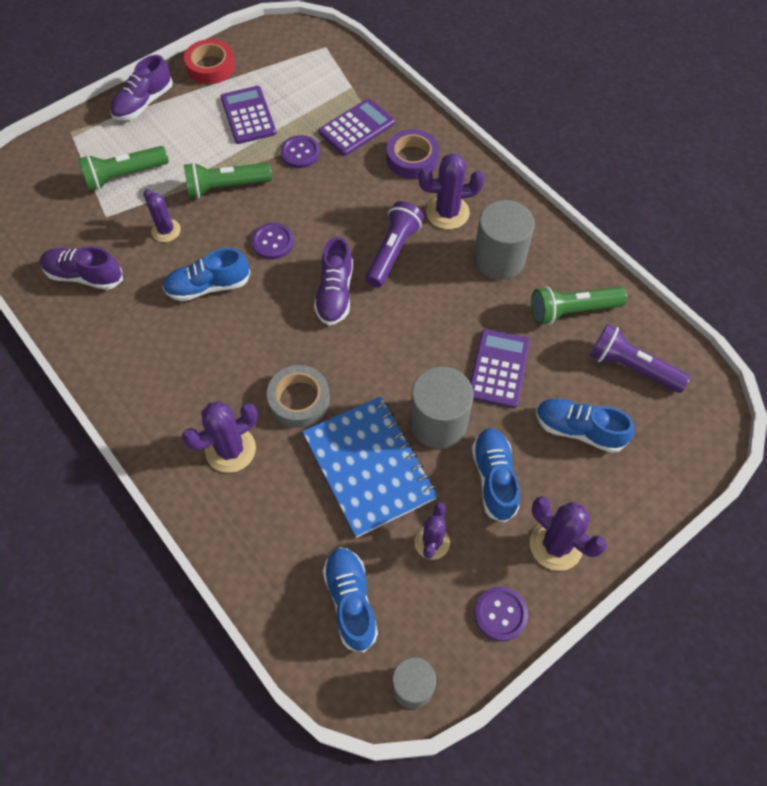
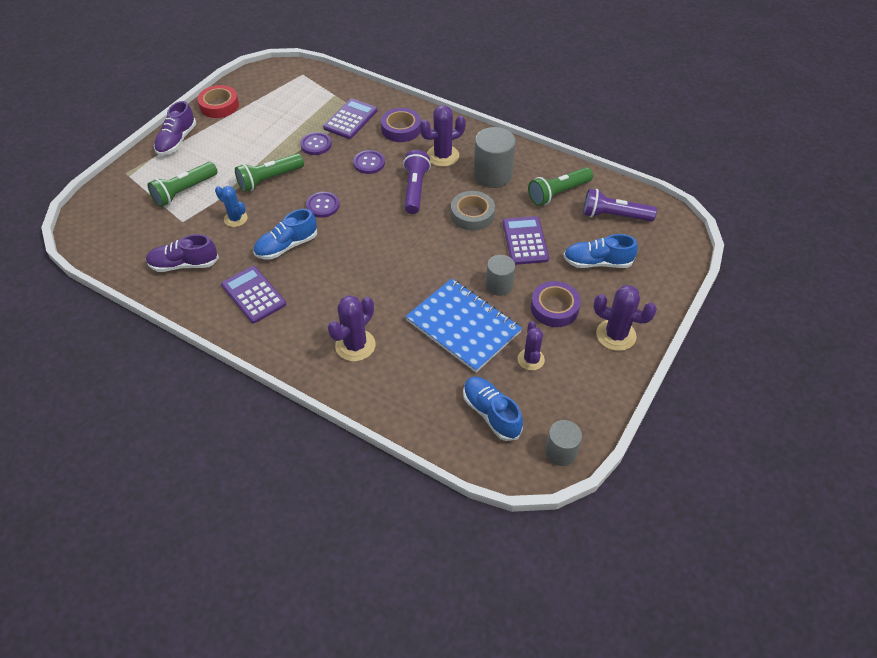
camera: 20 degrees left, 10 degrees down
(166, 230) = (235, 219): purple cactus -> blue cactus
(248, 115) = (264, 130): purple calculator -> purple calculator (253, 295)
(299, 399) = (391, 299): grey tape -> grey tape (472, 214)
(335, 293) = (385, 226): purple shoe -> none
(438, 423) = (499, 285): grey cylinder -> grey cylinder, size x0.62
(494, 478) = (554, 308): blue shoe -> purple tape
(500, 614) = (599, 388): purple button -> purple button (369, 163)

